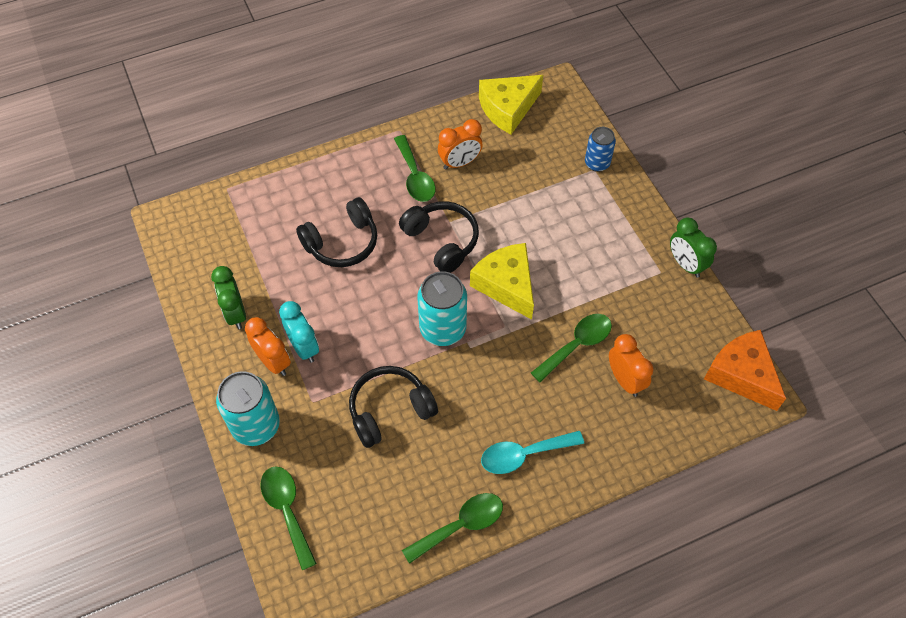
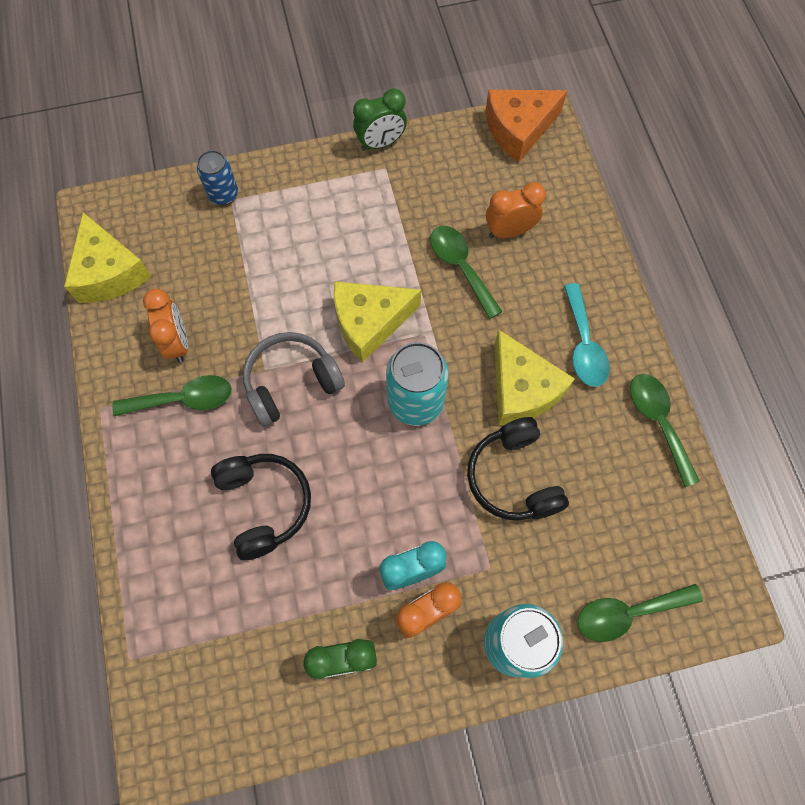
camera: 80 degrees left, 10 degrees up
(442, 241) = (291, 383): black headphones -> grey headphones
(470, 408) = (521, 389): none -> yellow cheese

